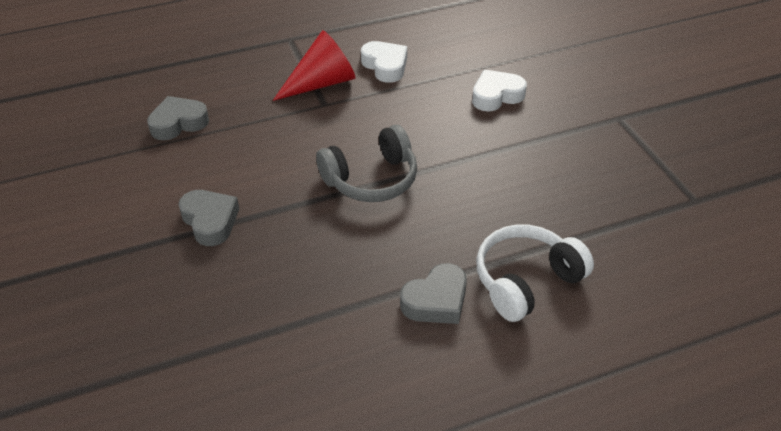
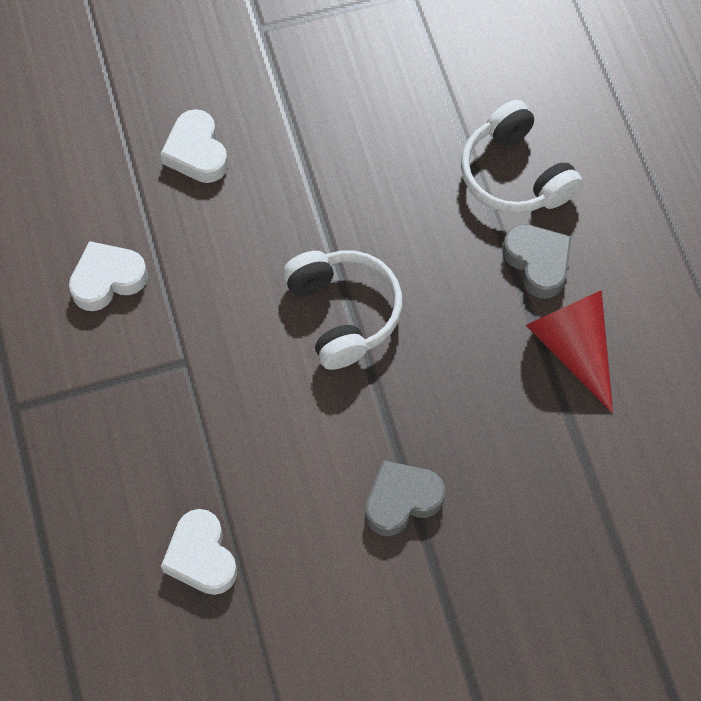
camera: 85 degrees left, 20 degrees up
(178, 123) = (201, 557): grey heart -> white heart
(321, 83) = (135, 365): red cone -> red cone (573, 348)
(371, 179) = (343, 313): grey headphones -> white headphones

